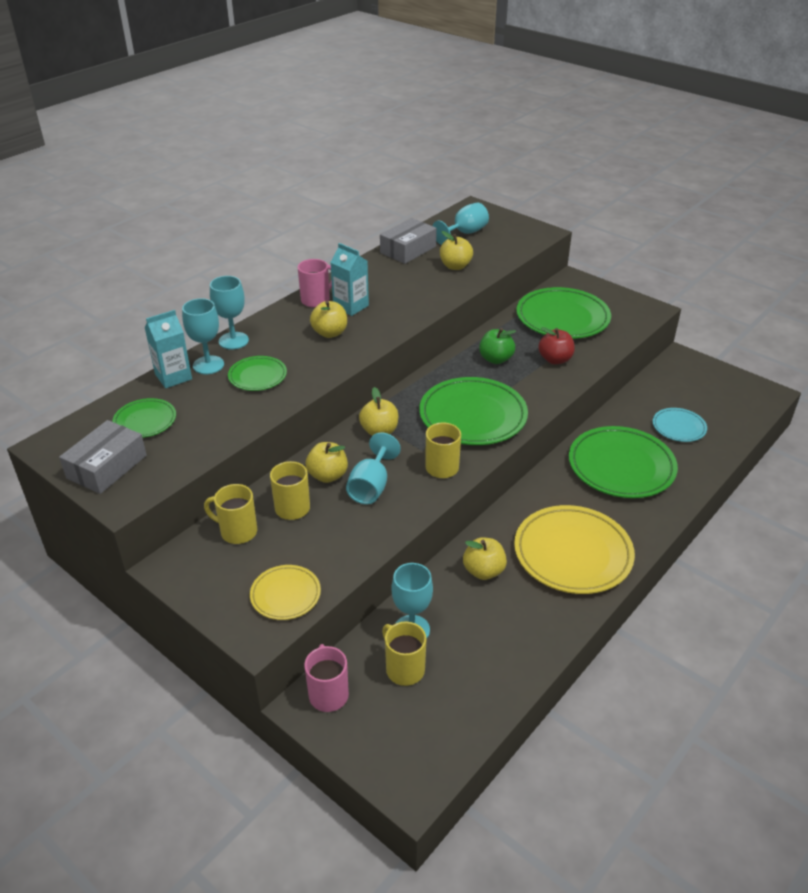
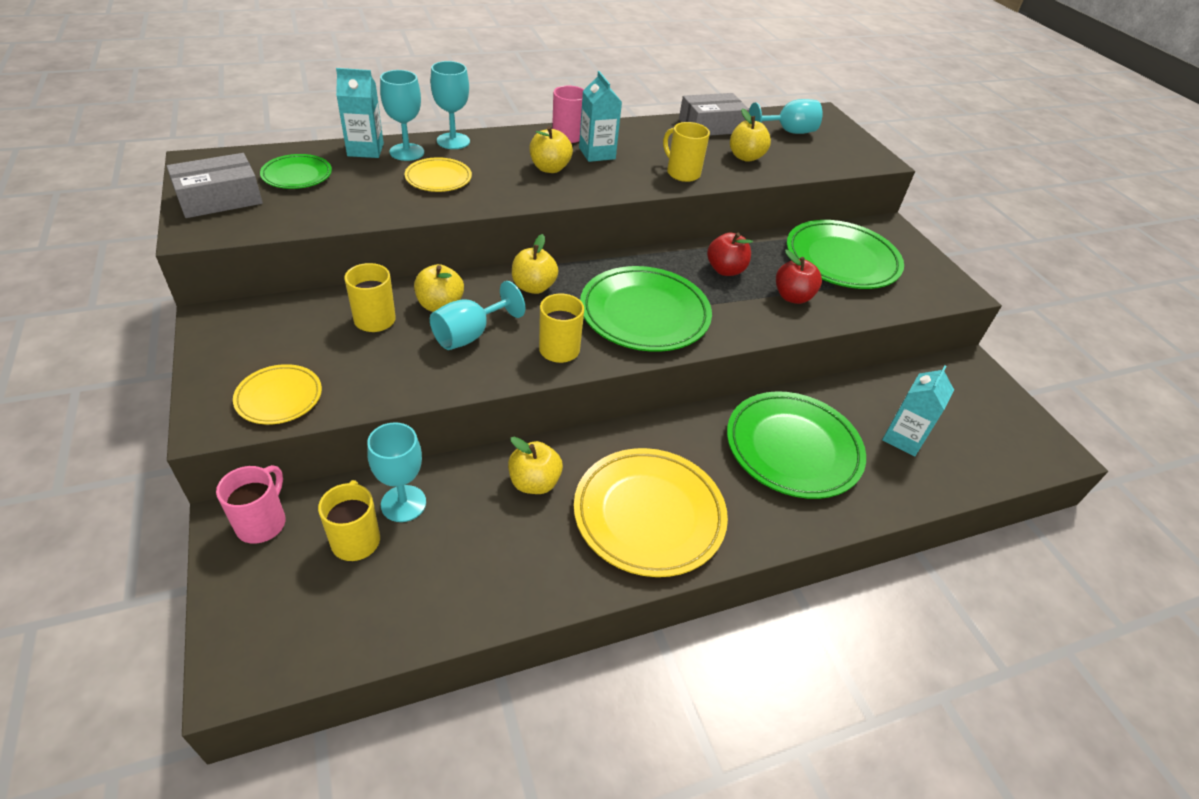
camera: 25 degrees right, 5 degrees up
(237, 531) = (304, 317): yellow mug -> yellow mug (682, 173)
(257, 376) = (438, 178): green plate -> yellow plate
(496, 359) = (725, 270): green apple -> red apple
(678, 427) = (903, 438): turquoise plate -> turquoise carton

